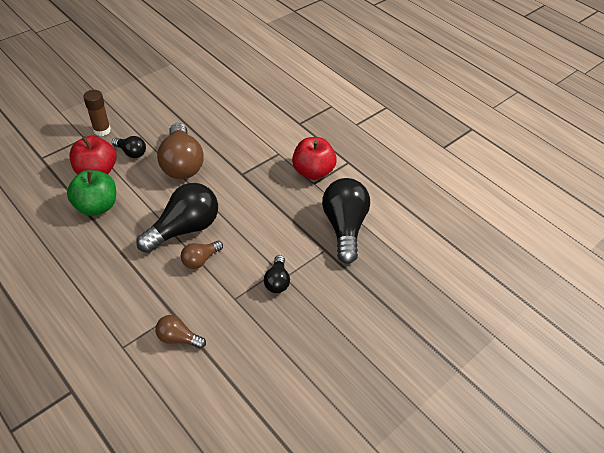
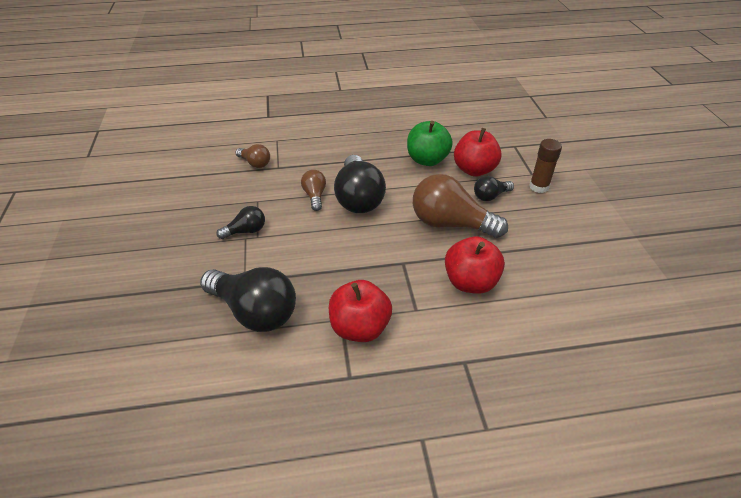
camera: 125 degrees right, 5 degrees down
(178, 338) = (255, 163): brown light bulb -> brown light bulb turned 75 degrees clockwise
(236, 137) = (470, 282): none -> red apple
(277, 281) = (246, 231): black light bulb -> black light bulb turned 120 degrees clockwise

